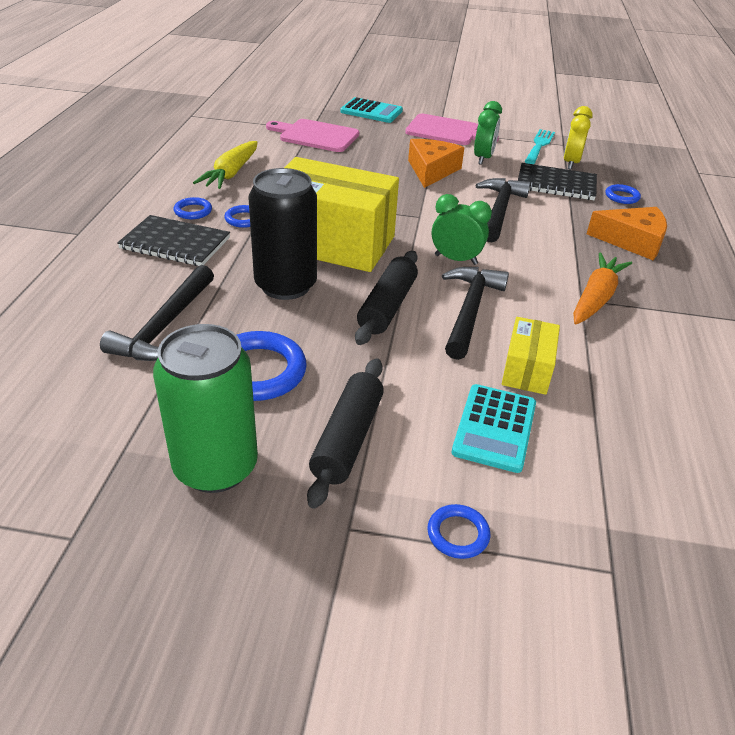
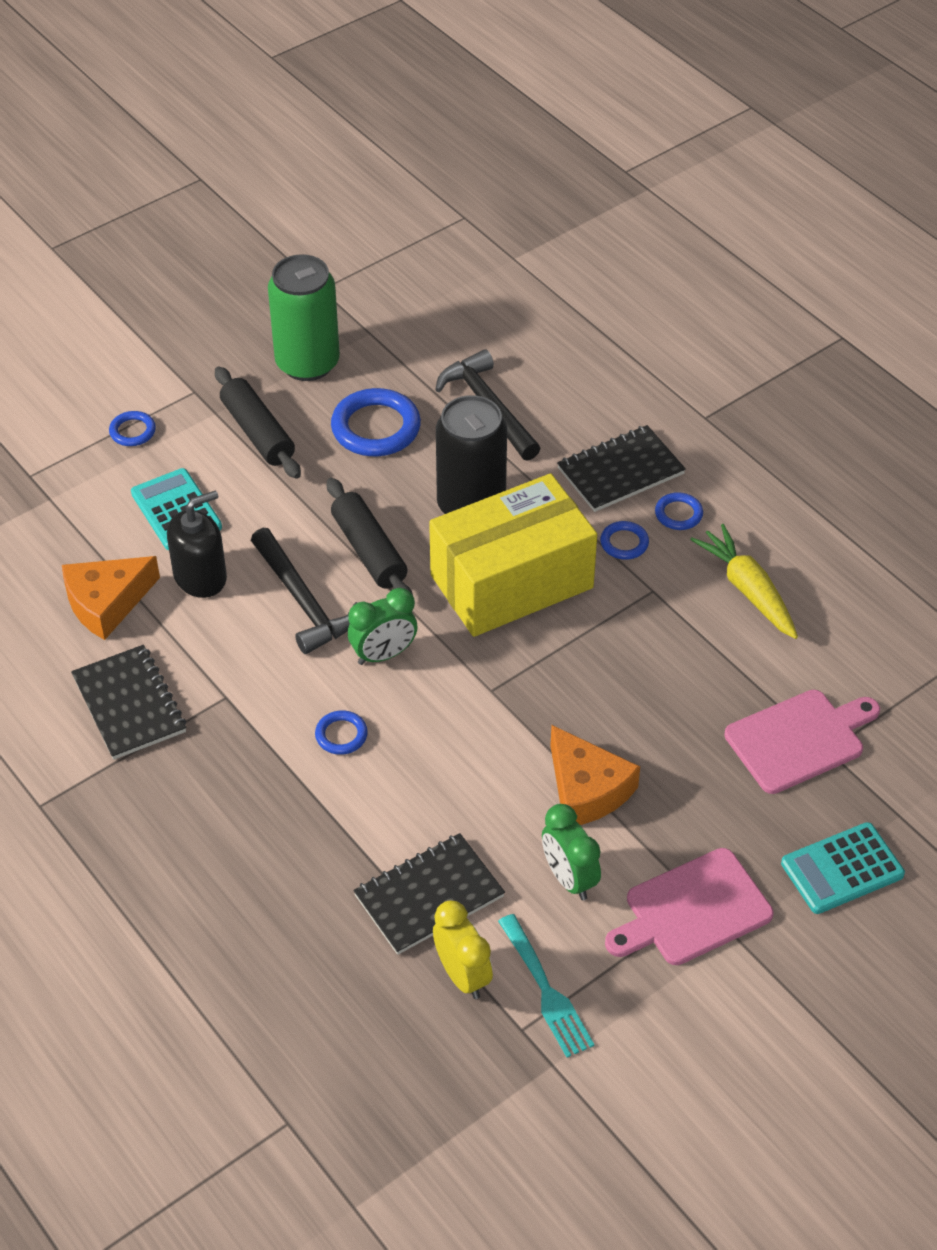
camera: 135 degrees right, 10 degrees up
(499, 210) = (431, 775): black hammer -> none
(527, 369) = (200, 577): yellow box -> black soap dispenser
(595, 298) = (215, 708): orange carrot -> none
(622, 197) = (332, 939): blue ring -> blue ring (341, 735)
(632, 241) = (250, 842): orange cheese -> orange cheese (106, 602)
(657, 333) = (129, 704): none -> black notebook

